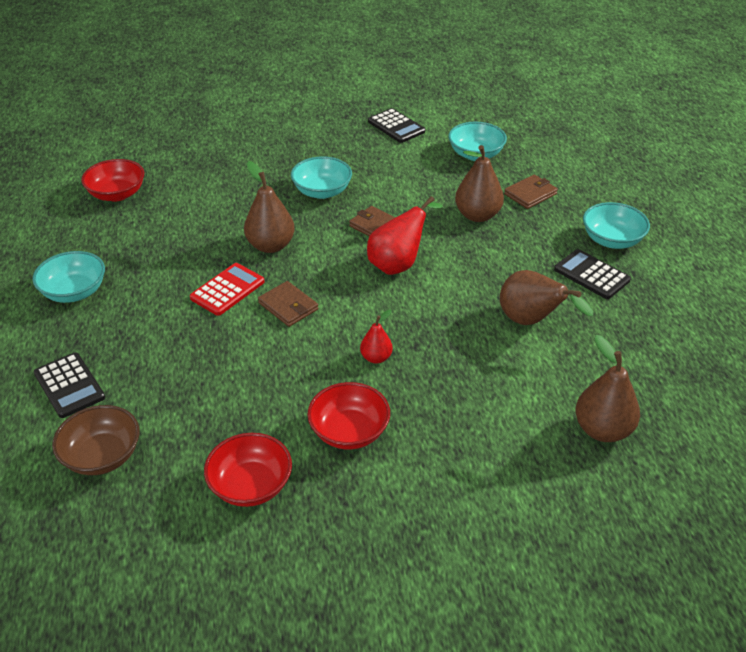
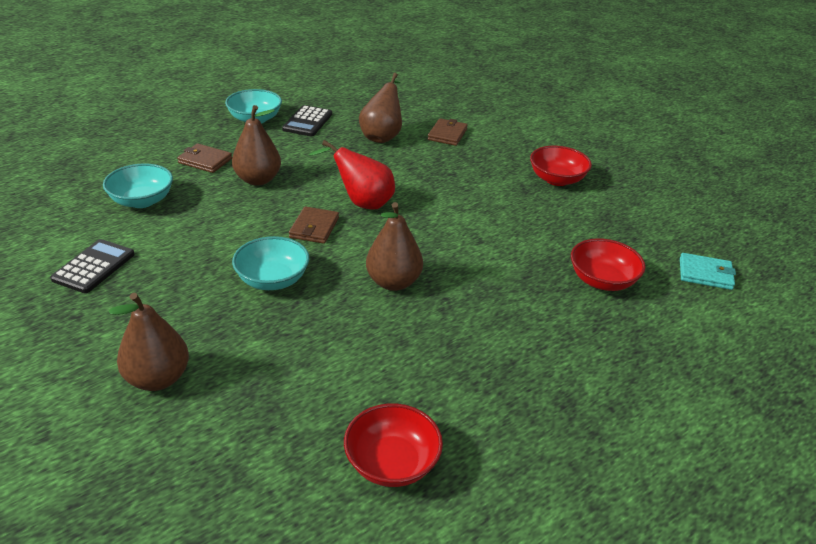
camera: 120 degrees left, 5 degrees down
(69, 385) = (679, 327): black calculator -> none
(74, 292) = (585, 393): turquoise bowl -> none
(102, 456) = (705, 274): brown bowl -> turquoise wallet
(227, 290) = (479, 285): red calculator -> none
(250, 485) = (640, 202): red bowl -> red bowl (602, 281)
(288, 306) = (467, 243): brown wallet -> brown wallet (447, 134)
(376, 357) = (481, 186): red pear -> none
(602, 430) = (458, 103): brown pear -> brown pear (158, 379)

